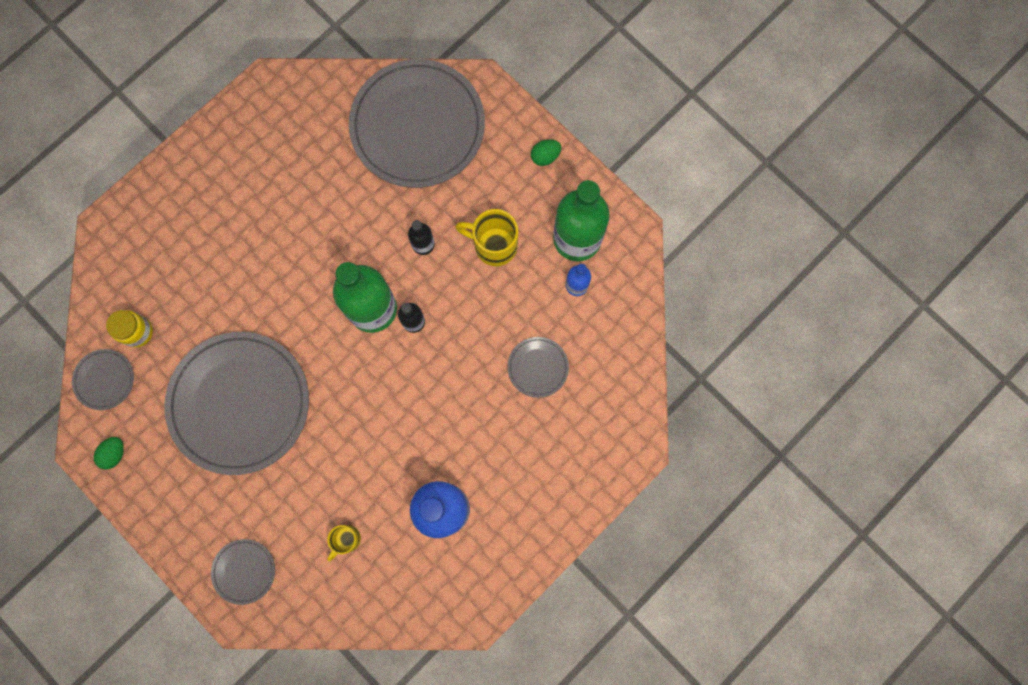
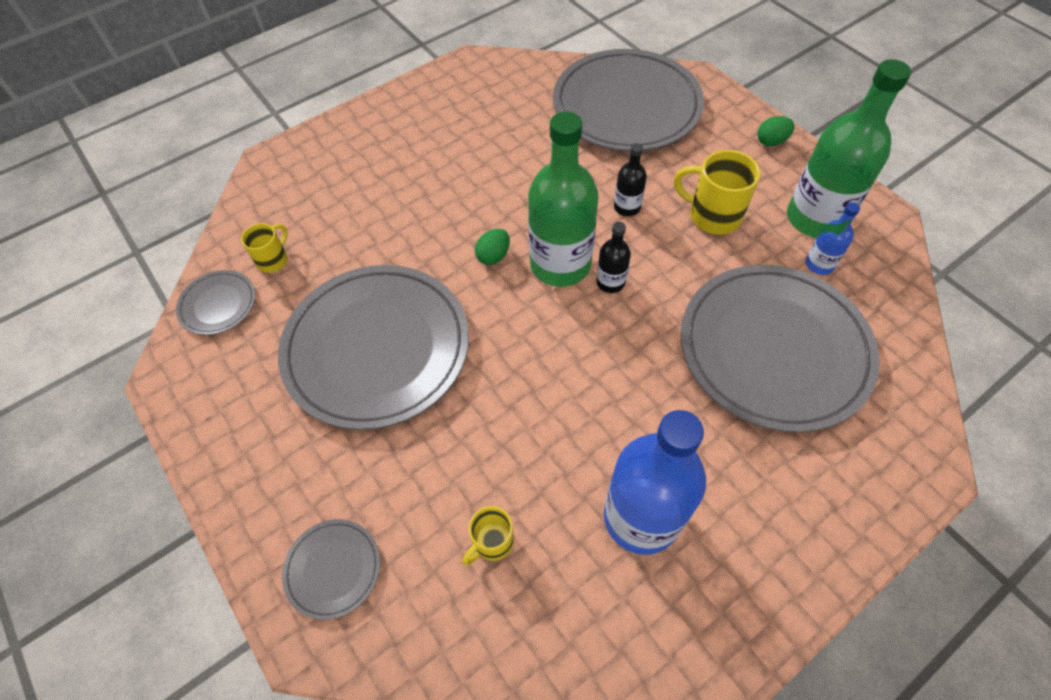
camera: 10 degrees right, 20 degrees down
(114, 454) = (201, 388): green egg -> green egg (493, 256)
(138, 332) = (273, 260): yellow jar -> yellow mug
(538, 367) = (774, 349): grey plate -> grey plate, size x2.31

